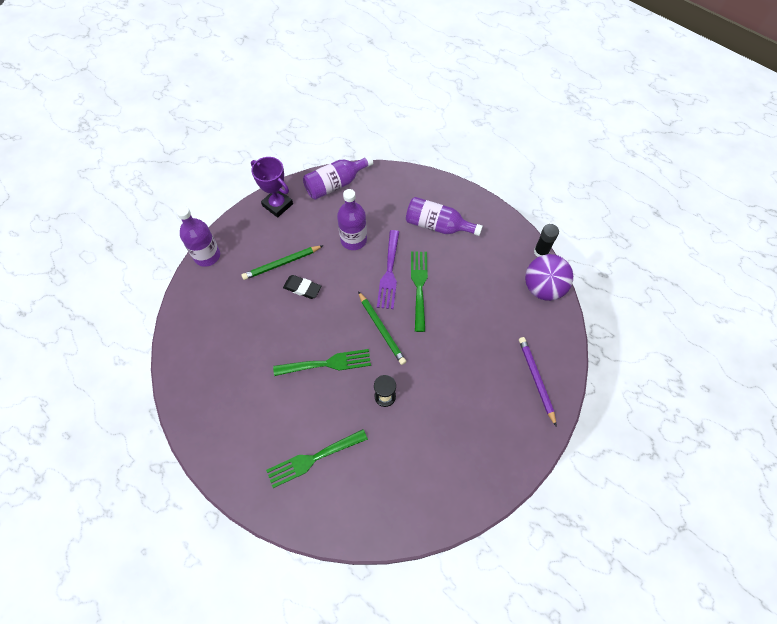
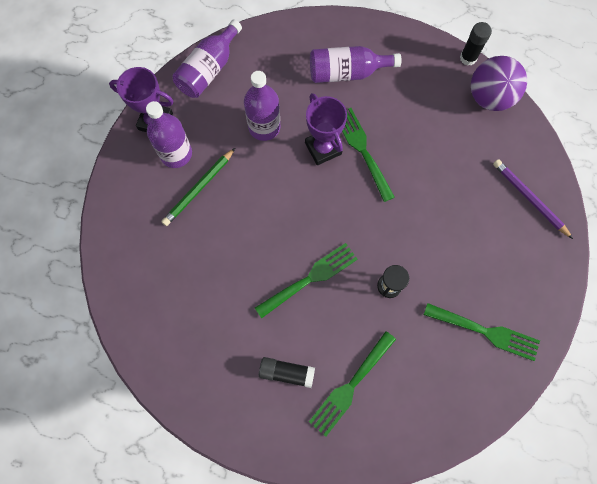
camera: 25 degrees left, 10 degrees up
(207, 256) = (107, 216): purple bottle -> purple bottle (176, 154)
(270, 425) = (286, 372): none -> black glue stick
(302, 288) = (238, 207): black eraser -> none
(381, 329) = (347, 215): green pencil -> none
(389, 273) = (323, 148): purple fork -> purple trophy
(444, 468) = (486, 332): none -> green fork

